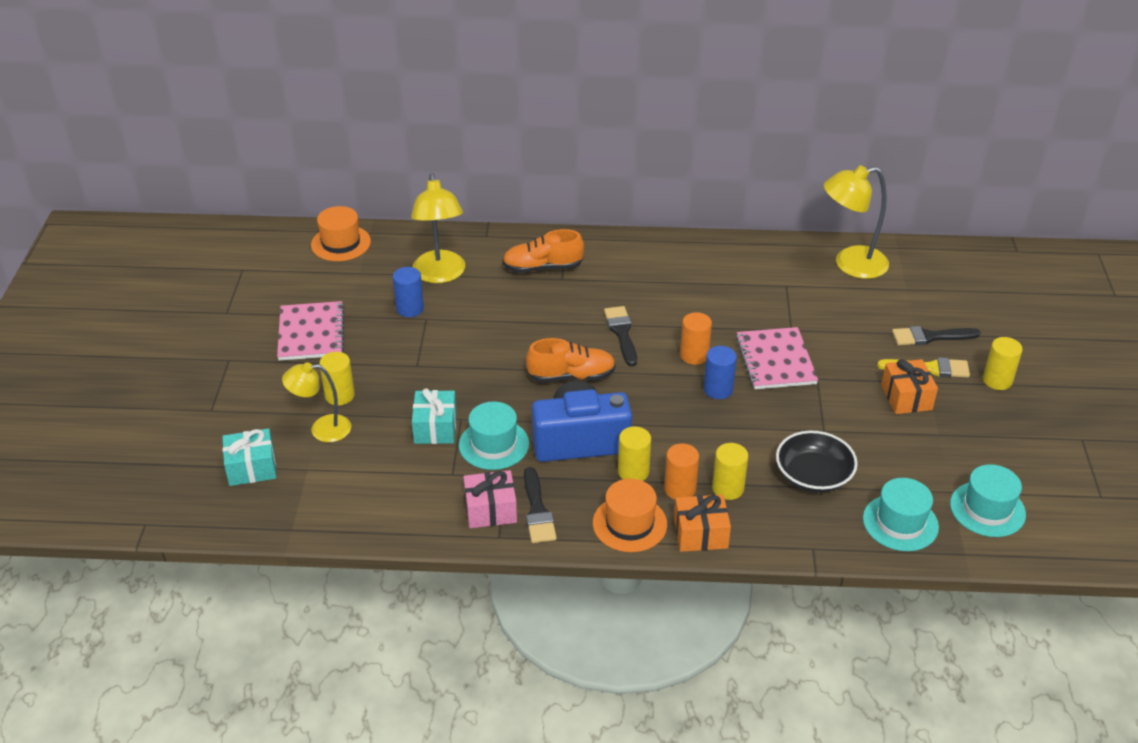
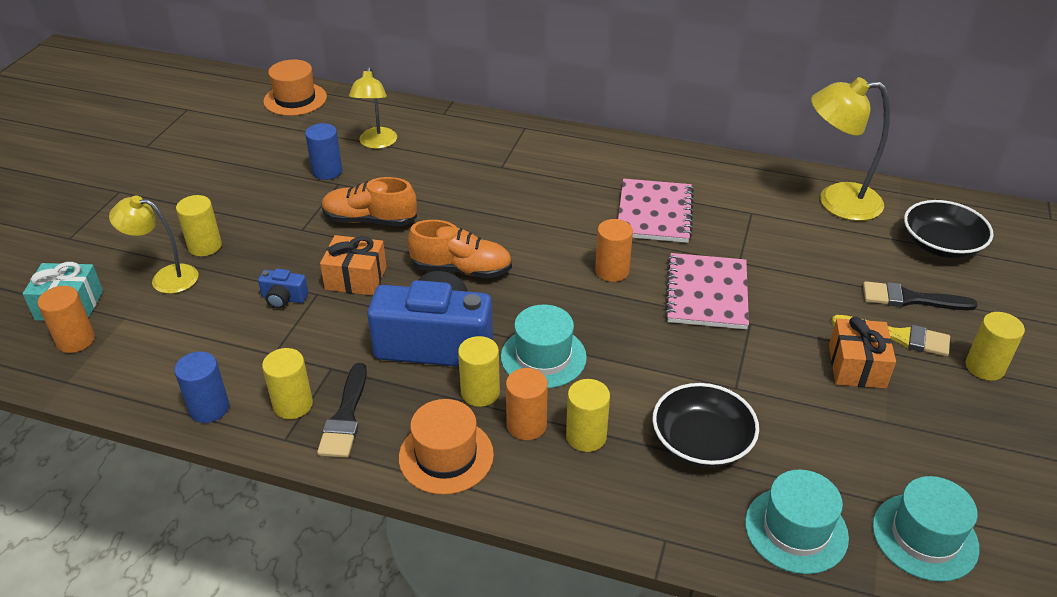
camera: 15 degrees right, 0 degrees up
(277, 495) = (75, 340): none -> orange cylinder
(311, 333) = (214, 179): pink notebook -> pink notebook (654, 213)
(435, 428) = (284, 298): turquoise gift -> blue camera
(440, 275) = (376, 143): yellow lamp -> yellow lamp, size x0.66
(490, 510) = (293, 405): pink gift -> yellow cylinder
(494, 444) = (337, 329): turquoise hat -> turquoise hat (543, 357)
(542, 268) = (486, 152): orange shoe -> orange shoe (370, 220)
(622, 333) = (540, 233): black brush -> none
(700, 534) = (527, 488): orange gift -> orange gift (356, 278)
(718, 389) = (624, 314): blue cylinder -> blue cylinder (209, 408)
(941, 288) = (941, 245): none -> black bowl

